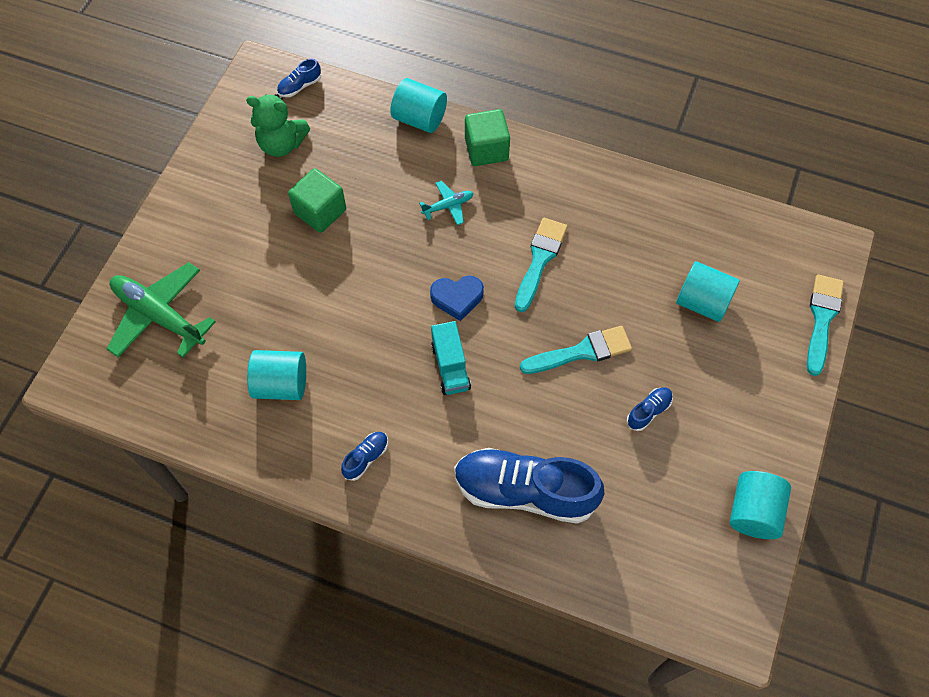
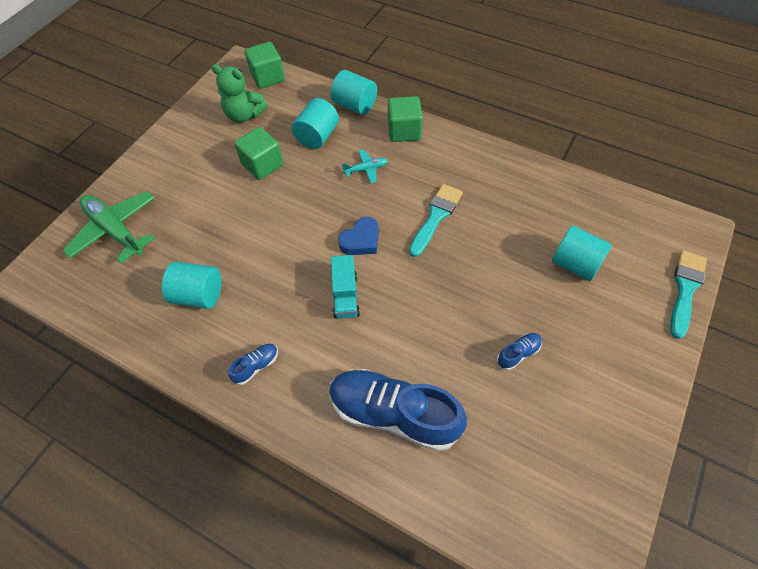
camera: 10 degrees right, 5 degrees down
(300, 86) = (268, 77): blue shoe -> green cube
(457, 298) = (361, 240): blue heart -> blue heart turned 45 degrees counterclockwise
(581, 352) = (462, 295): turquoise brush -> none
(753, 512) = (613, 461): turquoise cylinder -> turquoise cylinder (317, 136)

